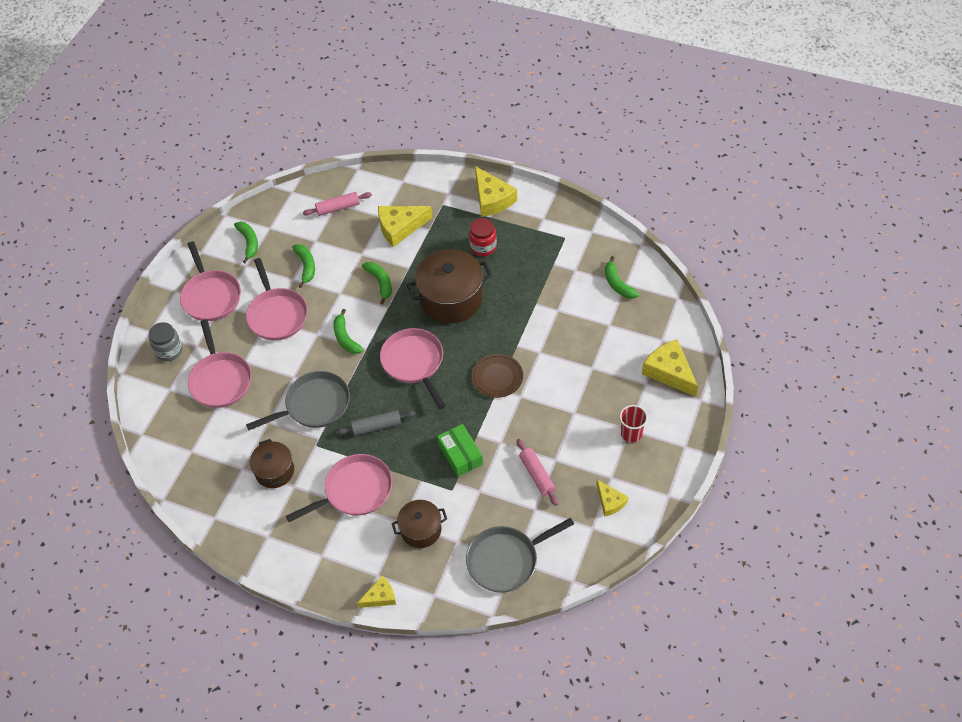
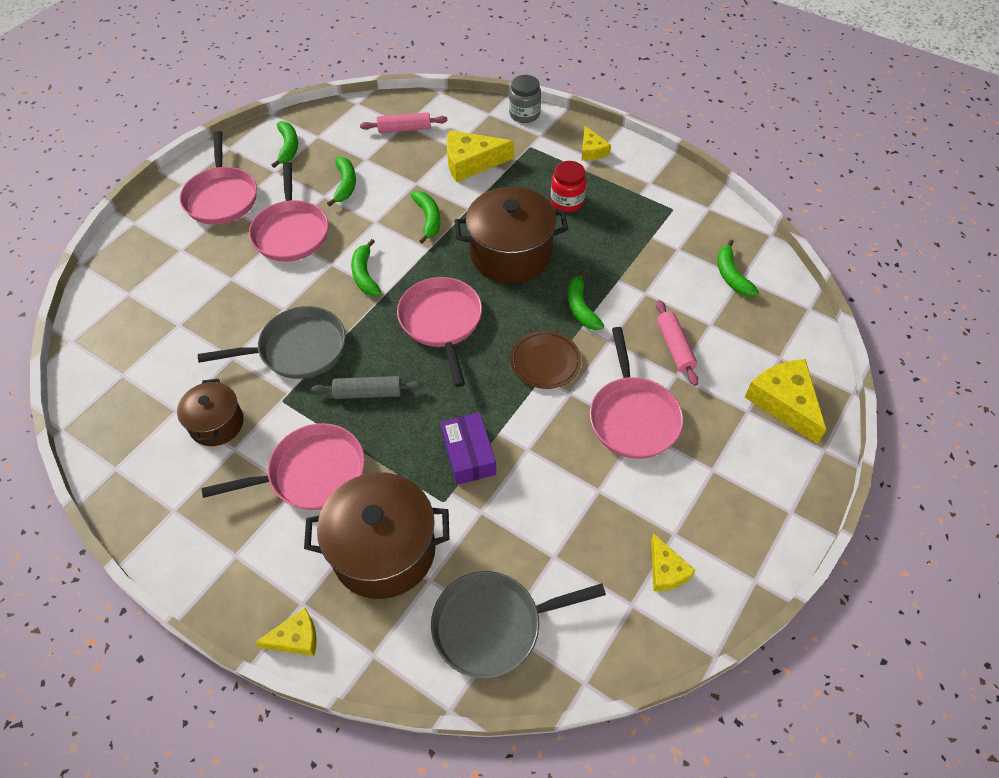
camera: 10 degrees right, 0 degrees up
(169, 351) = (148, 249): grey jar -> grey jar (524, 114)
(220, 380) = (194, 295): pink pan -> pink pan (633, 417)
(421, 530) = (384, 550): brown pot -> brown pot, size x1.74
(460, 454) = (469, 454): green box -> purple box
(492, 199) = (592, 150): yellow cheese -> yellow cheese, size x0.58
(513, 331) = (581, 307): none -> green banana
(537, 475) = (568, 507): pink rolling pin -> pink rolling pin (674, 347)
(631, 434) = (715, 477): red cup -> none

